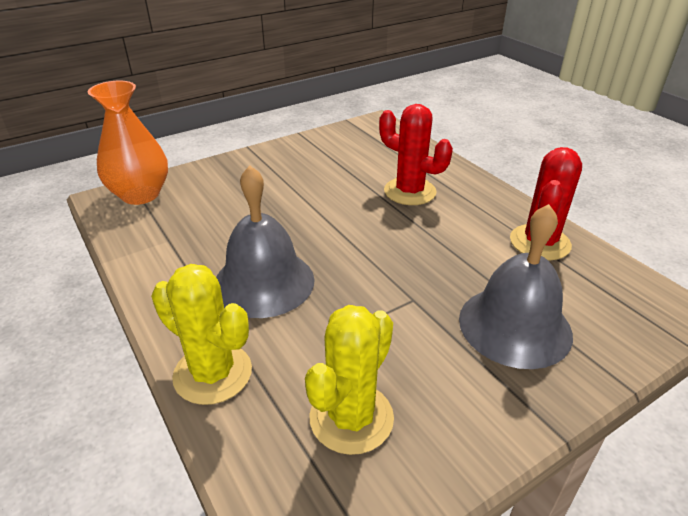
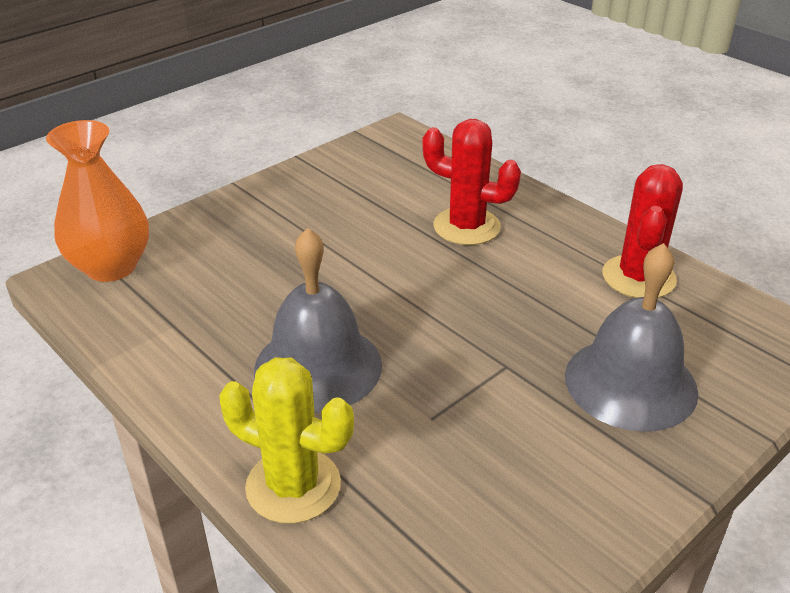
camera: 10 degrees left, 0 degrees up
(351, 418) = (472, 513): yellow cactus -> none

